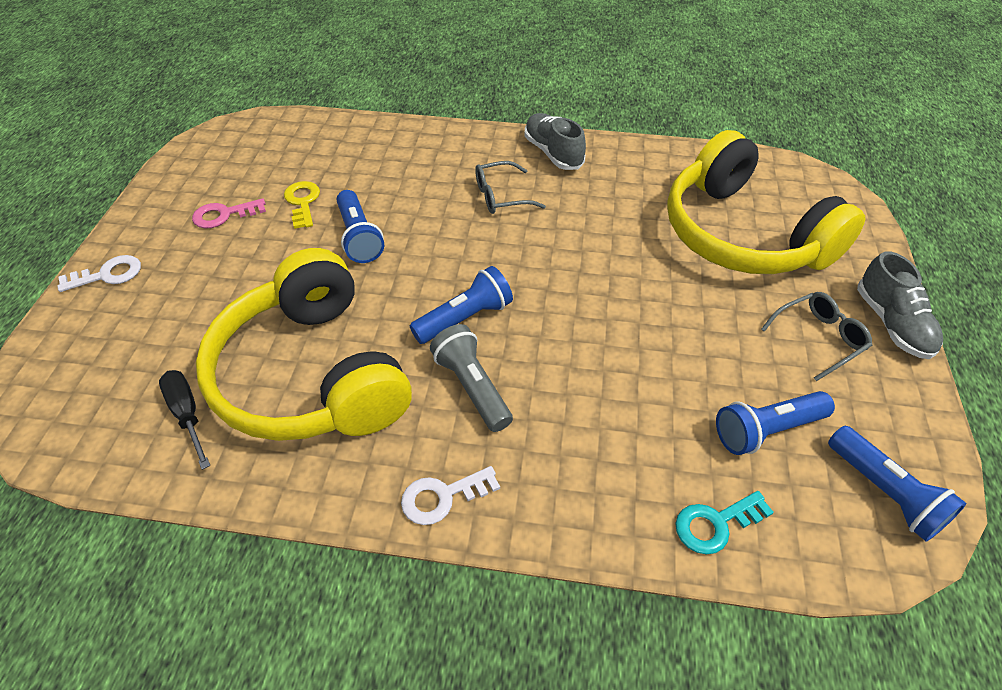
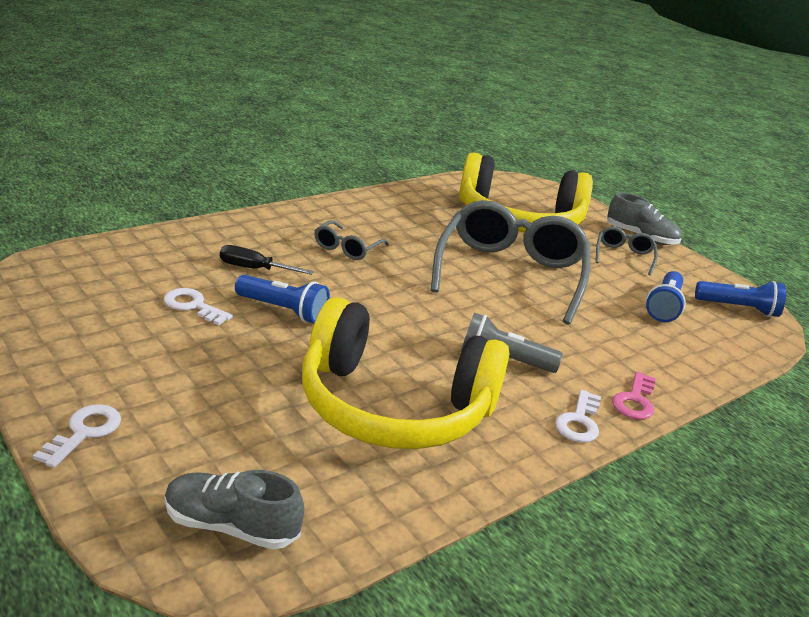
camera: 50 degrees left, 20 degrees down
(187, 414) = (342, 479): black screwdriver -> black screwdriver (253, 269)
(224, 215) = (130, 342): pink key -> pink key (635, 401)
(302, 202) = (193, 306): yellow key -> white key
(465, 318) = (439, 326): blue flashlight -> none
(553, 153) = (341, 211): grey shoe -> grey shoe (231, 526)
(628, 296) = (510, 274): none -> grey glasses
(715, 524) = (705, 357): turquoise key -> none

